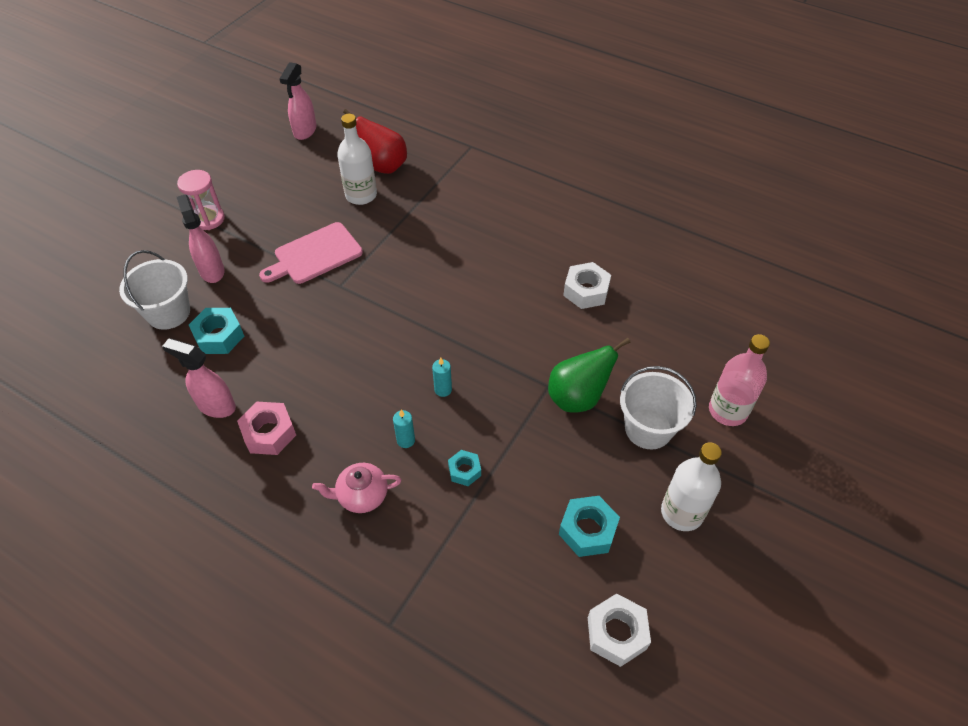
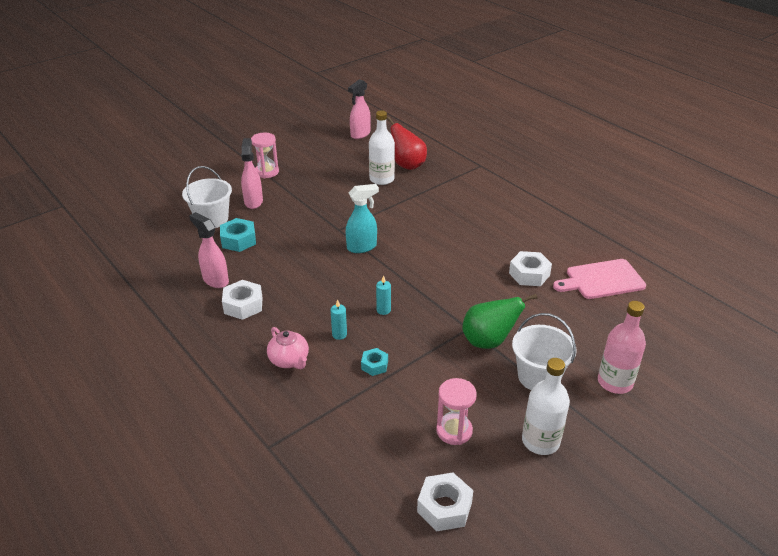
camera: 20 degrees right, 15 degrees down
(269, 433) = (243, 305): pink nut -> white nut
(315, 255) = (330, 207): pink cutting board -> pink cutting board (602, 280)
(362, 496) = (289, 360): pink teapot -> pink teapot turned 135 degrees counterclockwise
(379, 305) = (362, 247): none -> turquoise spray bottle
(587, 530) = (454, 431): turquoise nut -> pink hourglass

